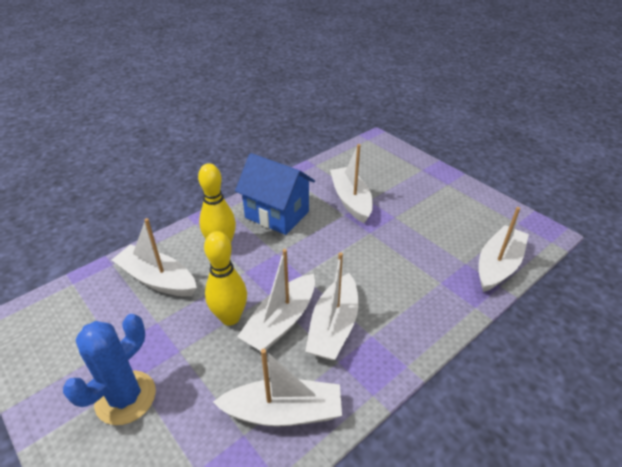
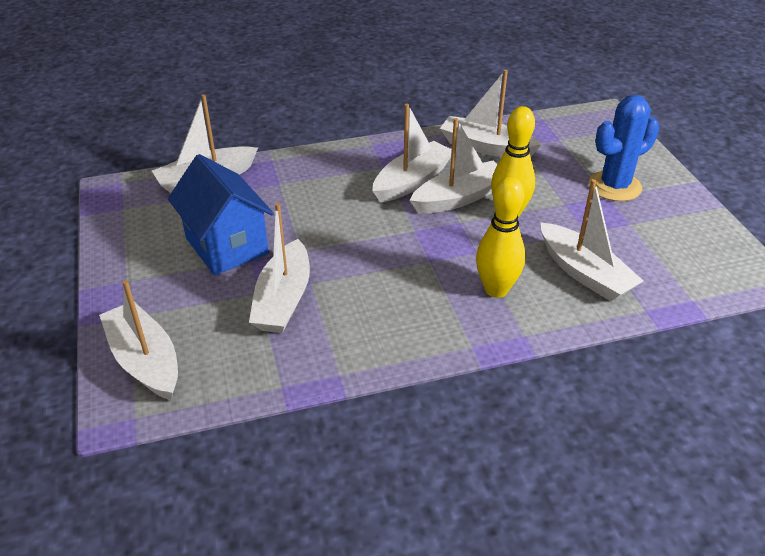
camera: 155 degrees left, 0 degrees up
(277, 214) = (401, 311): blue house -> blue house (227, 246)
(389, 156) = (145, 361): none -> white boat

